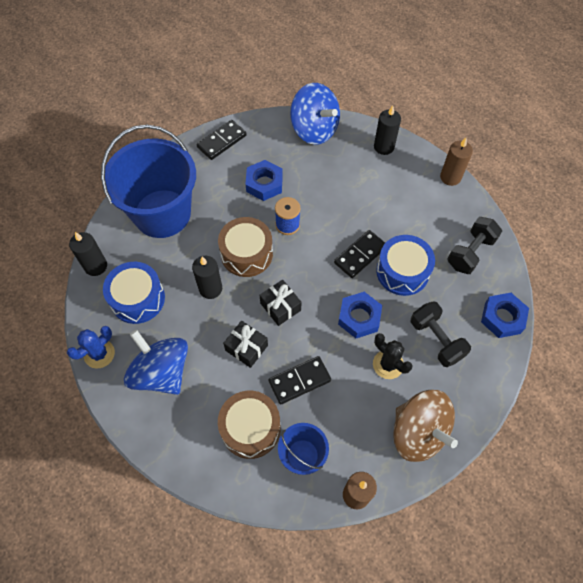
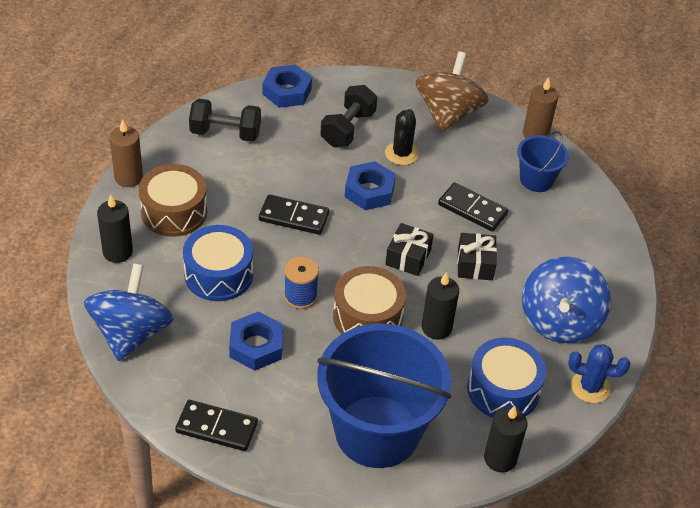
camera: 125 degrees left, 15 degrees down
(250, 428) = (547, 225): brown drum -> brown drum (174, 212)
(402, 271) = (289, 176): blue drum -> blue drum (218, 274)

